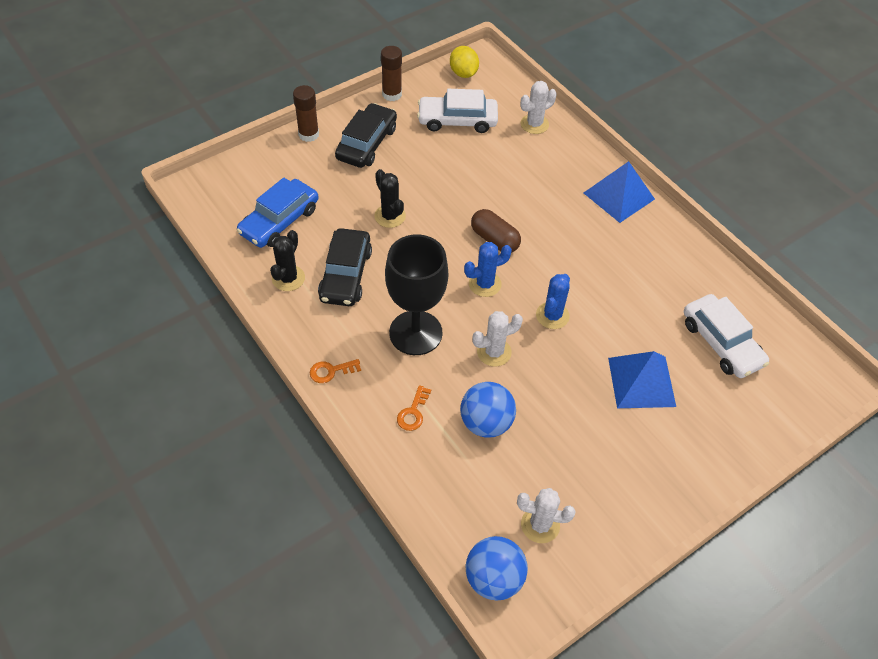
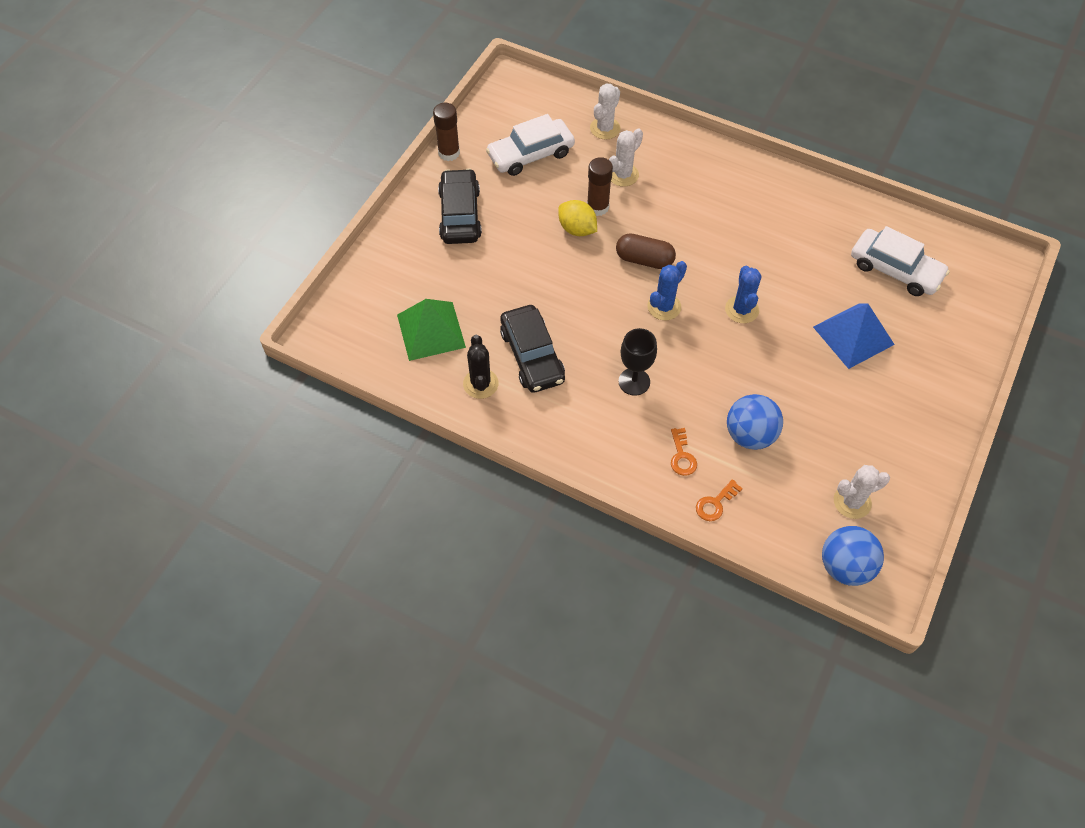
camera: 25 degrees left, 5 degrees up
(279, 221) = (431, 331): blue car -> green pyramid
(308, 134) = (396, 229): brown glue stick -> brown glue stick (597, 207)
(331, 371) = (583, 454): orange key -> orange key (715, 503)
(390, 216) = (533, 279): black cactus -> none
(415, 333) = (634, 381): black goblet -> black goblet, size x0.58
(463, 73) = (503, 102): yellow lemon -> yellow lemon (577, 229)
(494, 352) = (714, 367): white cactus -> white cactus (623, 175)
(619, 196) = (726, 168): blue pyramid -> none

